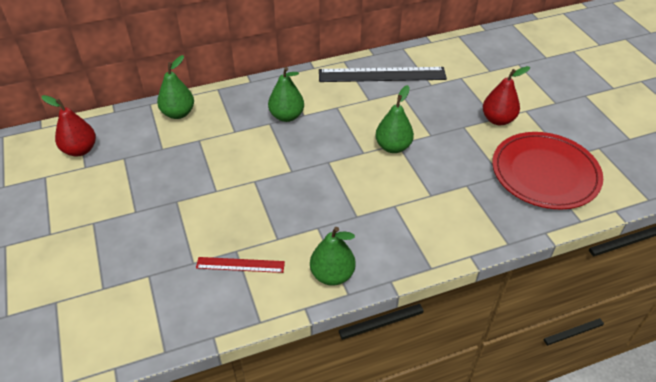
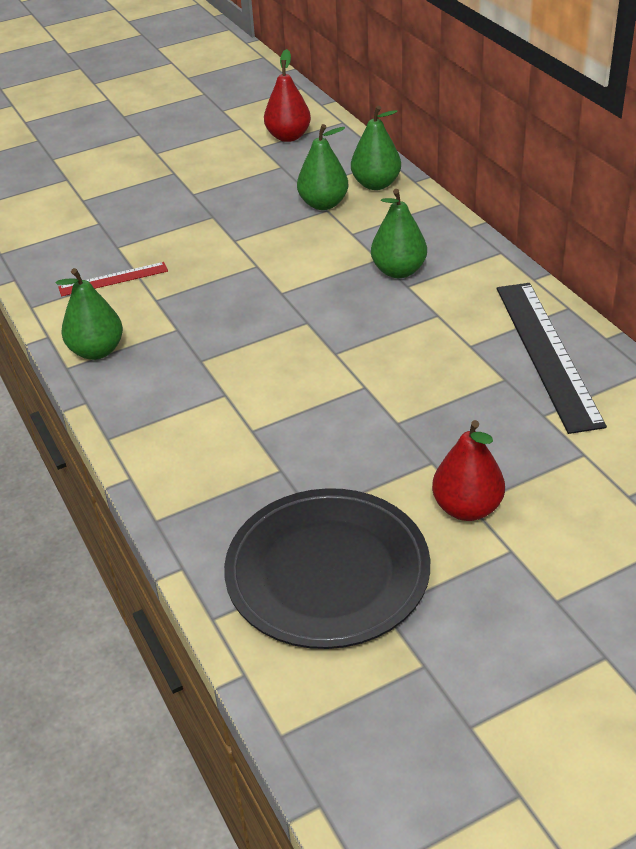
camera: 85 degrees right, 5 degrees down
(240, 265) = (113, 279): red ruler -> red ruler turned 75 degrees clockwise
(393, 147) = (355, 382): green pear -> green pear (323, 204)
(545, 173) = (327, 572): red plate -> black plate

